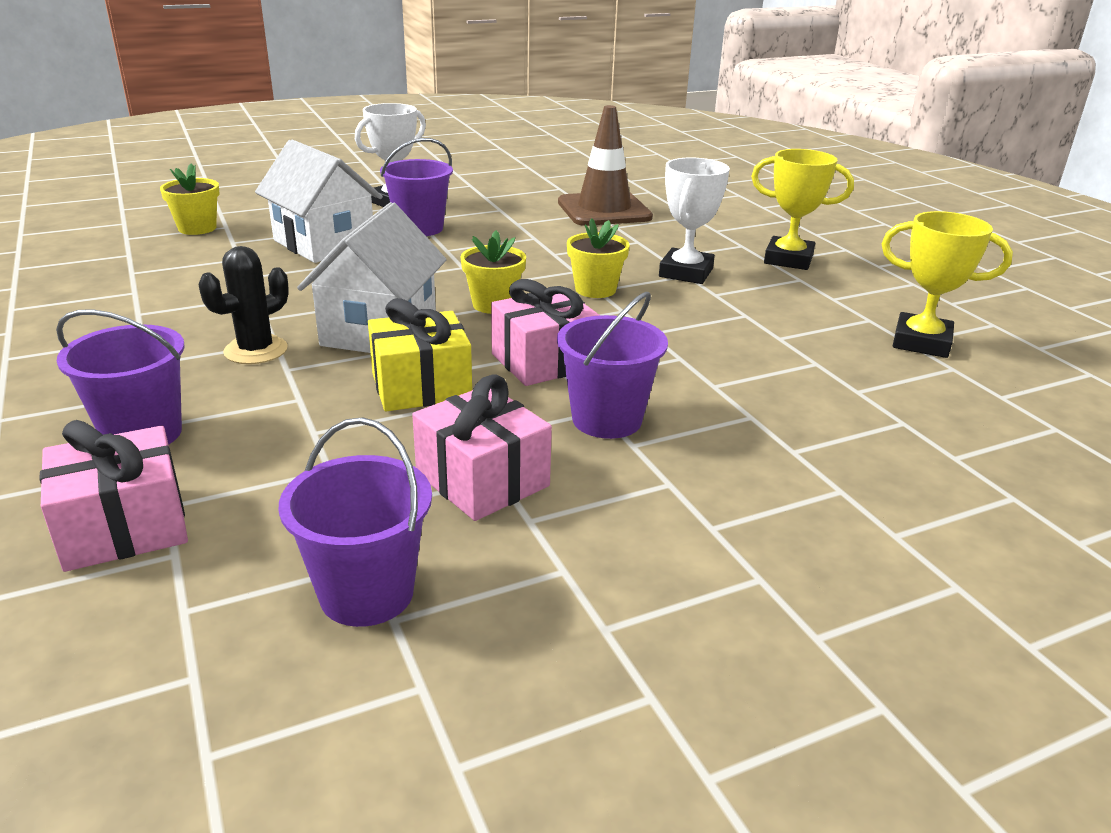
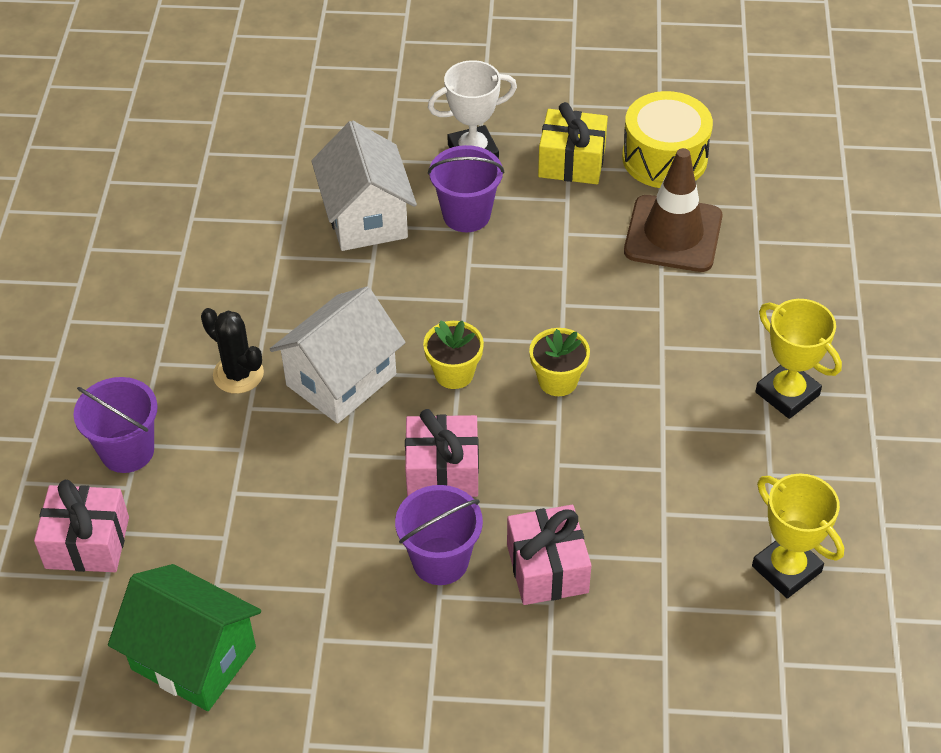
camera: 30 degrees right, 20 degrees up
(197, 228) = (270, 152): yellow flower pot -> none
(256, 350) = (238, 374): black cactus -> black cactus turned 60 degrees clockwise
(366, 593) = (193, 658): purple bucket -> green house
(421, 386) = (332, 467): yellow gift -> yellow gift (572, 162)
(482, 479) = (315, 589): pink gift -> pink gift (547, 568)
(557, 183) = (664, 158): none -> yellow drum
(686, 273) = (664, 382): white trophy -> none

